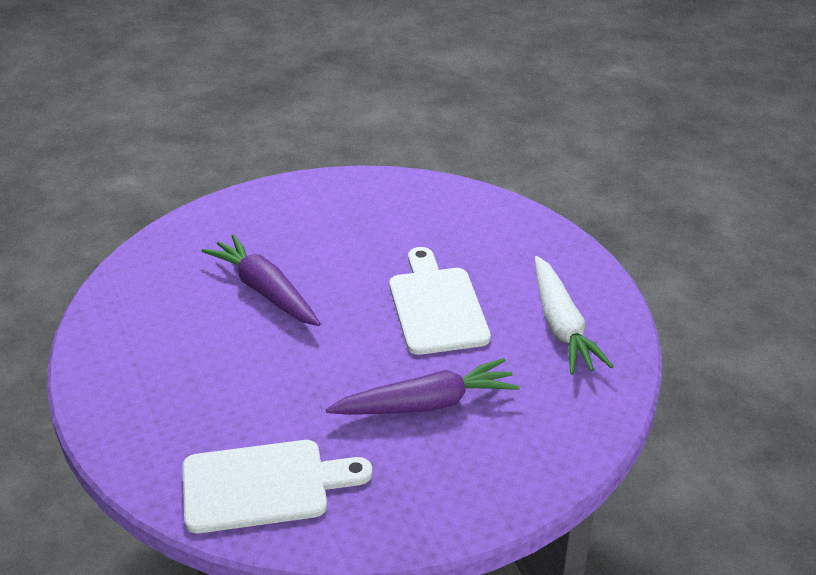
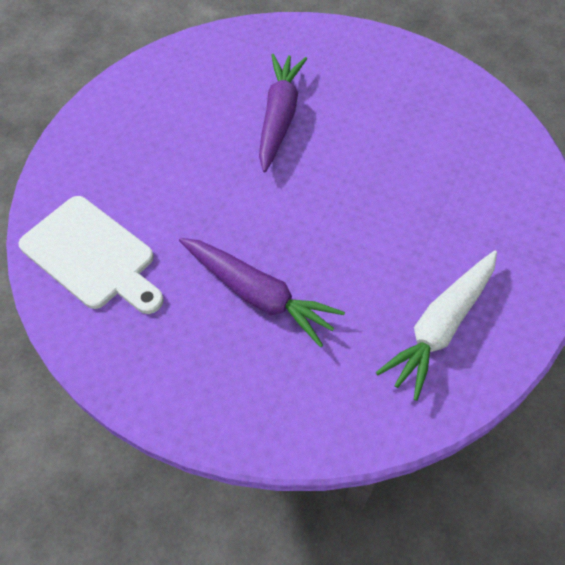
camera: 50 degrees right, 20 degrees up
(436, 306) = (372, 226): white cutting board -> none

